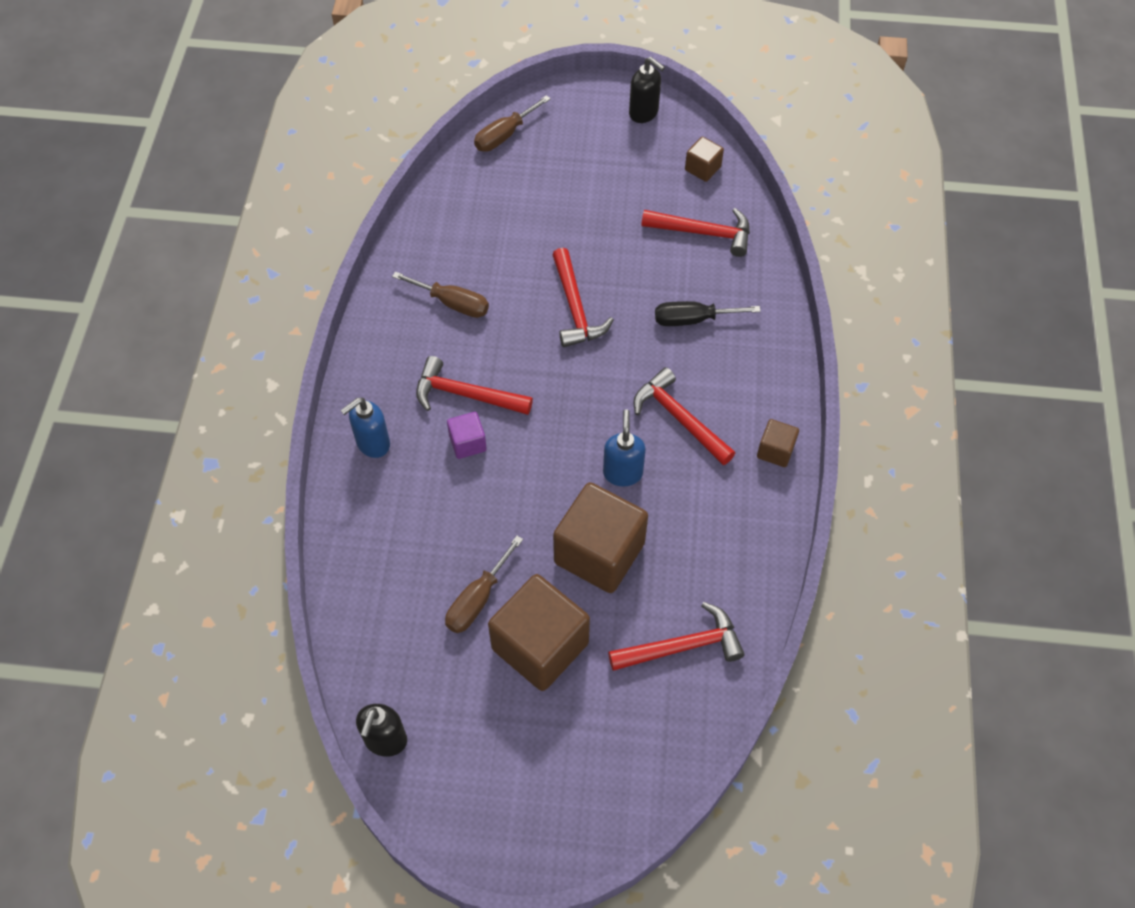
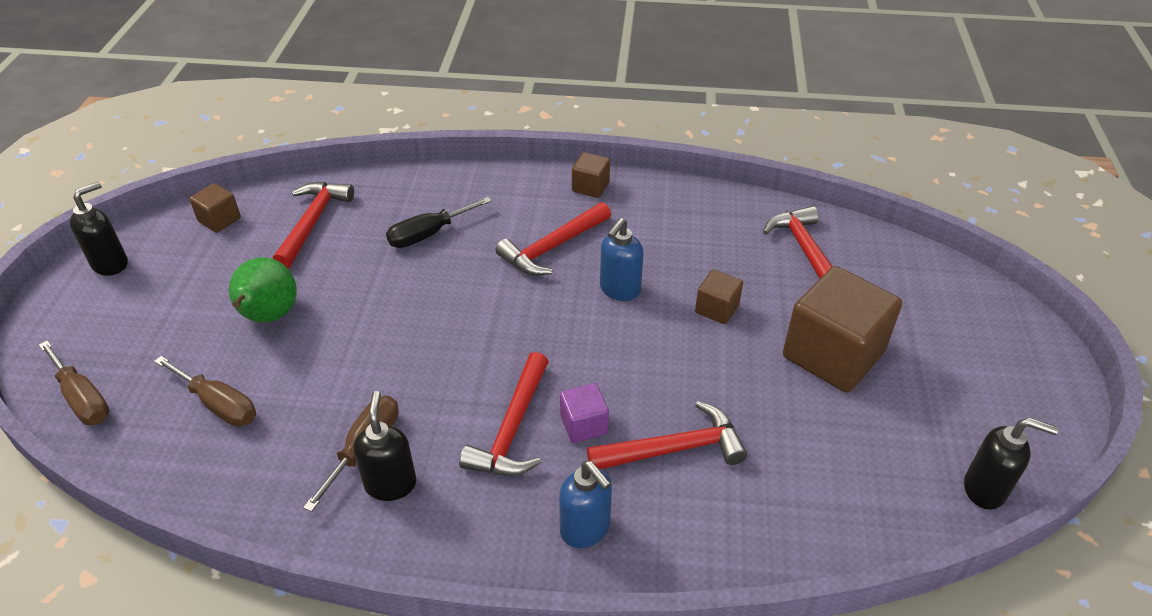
camera: 90 degrees left, 15 degrees down
(420, 323) = (391, 484): none -> black soap dispenser
(477, 599) = (790, 409): brown screwdriver -> brown screwdriver (218, 405)
(575, 308) = (396, 326): red hammer -> red hammer (674, 449)
(586, 223) = (269, 316): none -> green pear
(599, 553) = (717, 309): brown cube -> brown cube, size x0.47
(622, 473) = (619, 290): blue soap dispenser -> blue soap dispenser turned 60 degrees counterclockwise
(692, 319) = (428, 234): black screwdriver -> black screwdriver turned 60 degrees clockwise

